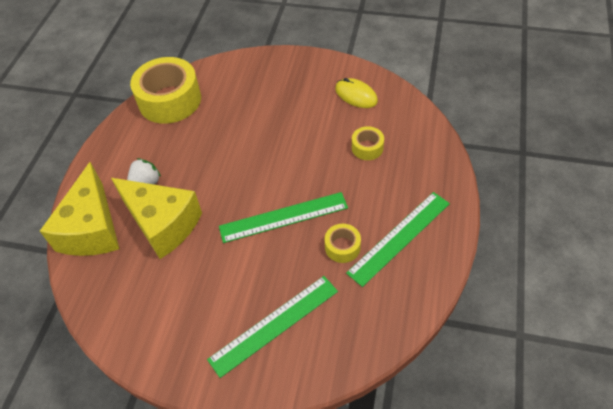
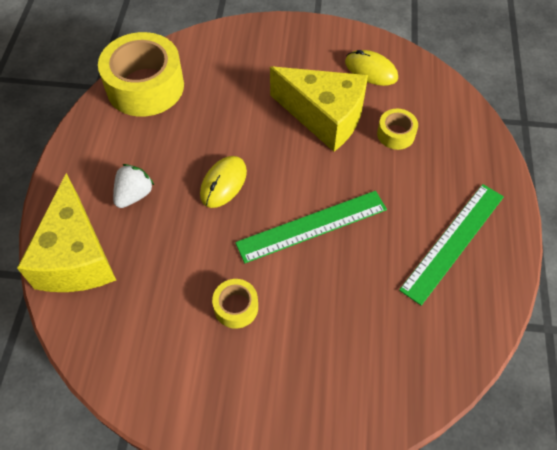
camera: 10 degrees left, 5 degrees up
(163, 224) = (165, 244): yellow cheese -> yellow cheese (324, 117)
(218, 179) = (223, 183): none -> yellow mouse
(274, 325) = (325, 361): green ruler -> none
(342, 247) = (389, 258): yellow tape -> yellow tape (236, 307)

